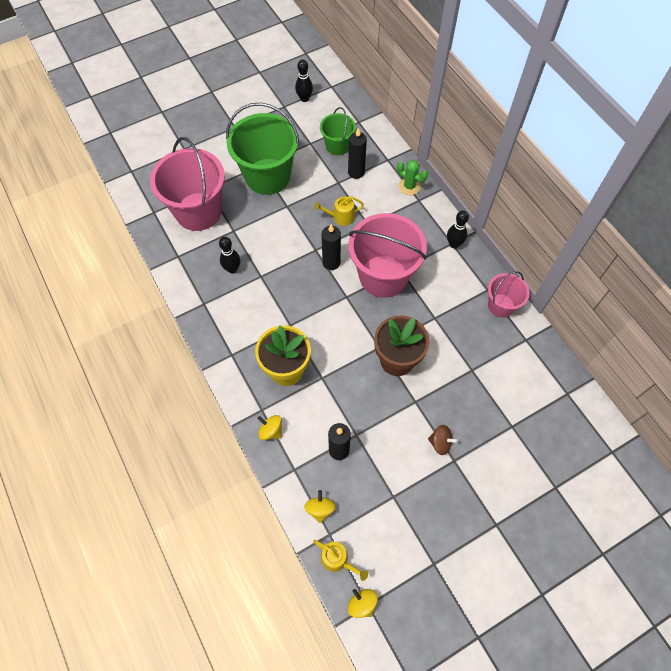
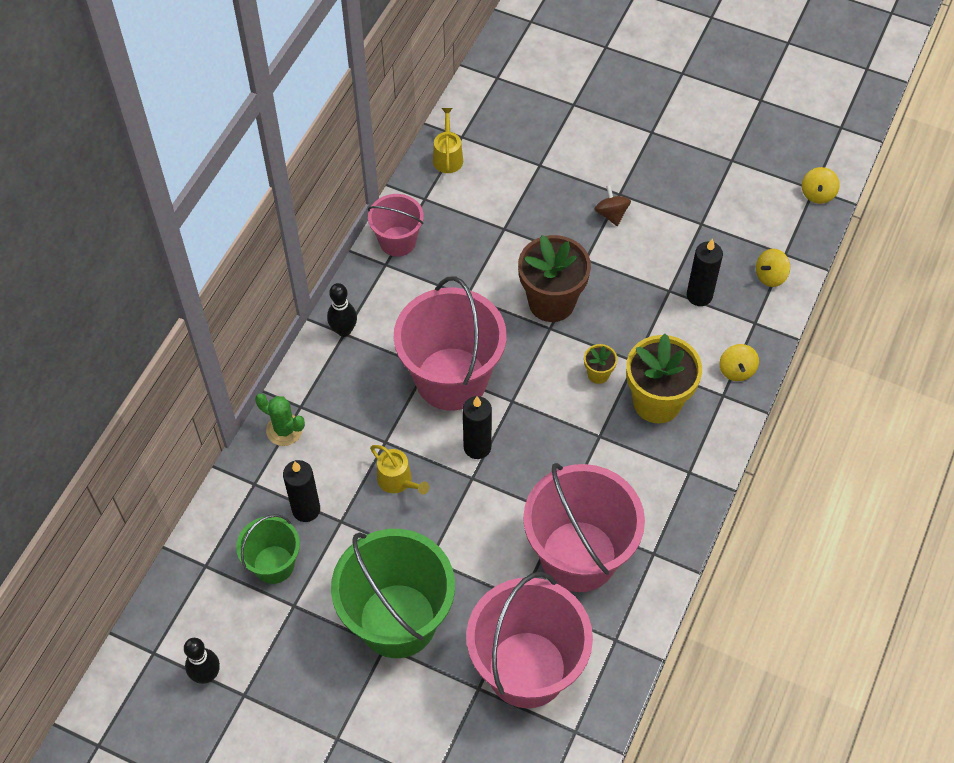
camera: 125 degrees left, 5 degrees down
(232, 269) = (579, 556): black bowling pin -> pink bucket
(329, 351) = (598, 374): none -> yellow flower pot
(337, 559) = (800, 234): yellow watering can -> yellow watering can (448, 157)
(409, 186) = (284, 430): green cactus -> green cactus turned 60 degrees counterclockwise

